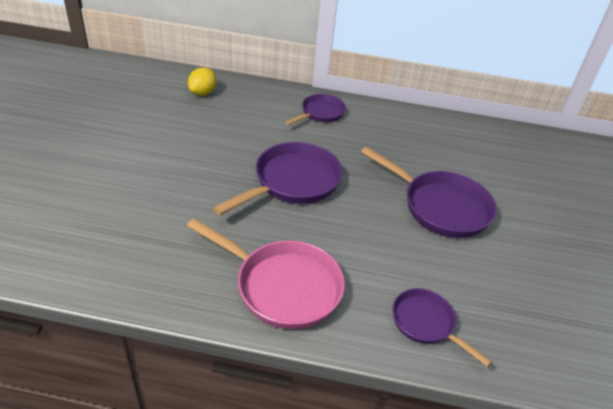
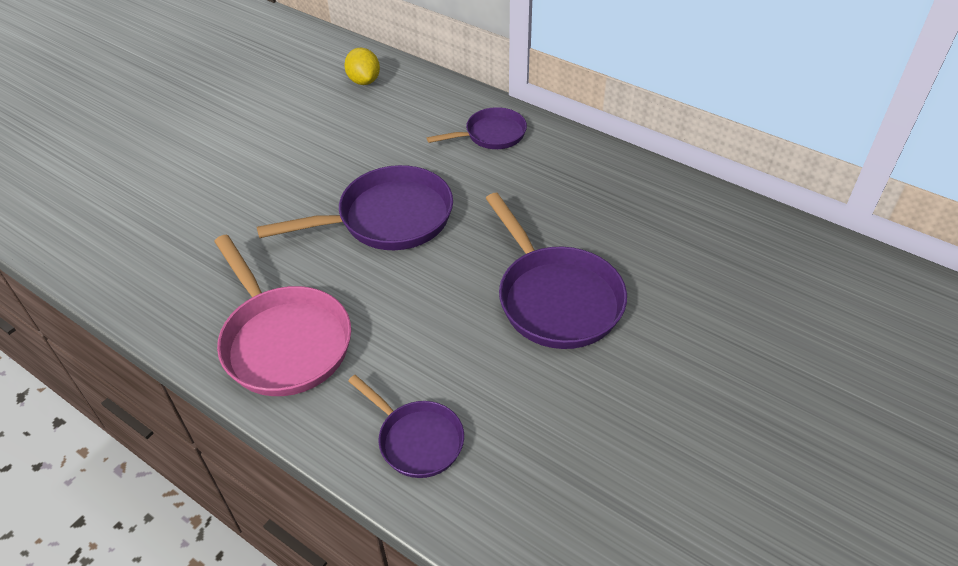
camera: 30 degrees right, 5 degrees up
(203, 93) = (364, 81): yellow lemon -> yellow lemon turned 75 degrees counterclockwise
(426, 323) = (416, 439): purple pan -> purple pan turned 150 degrees clockwise

